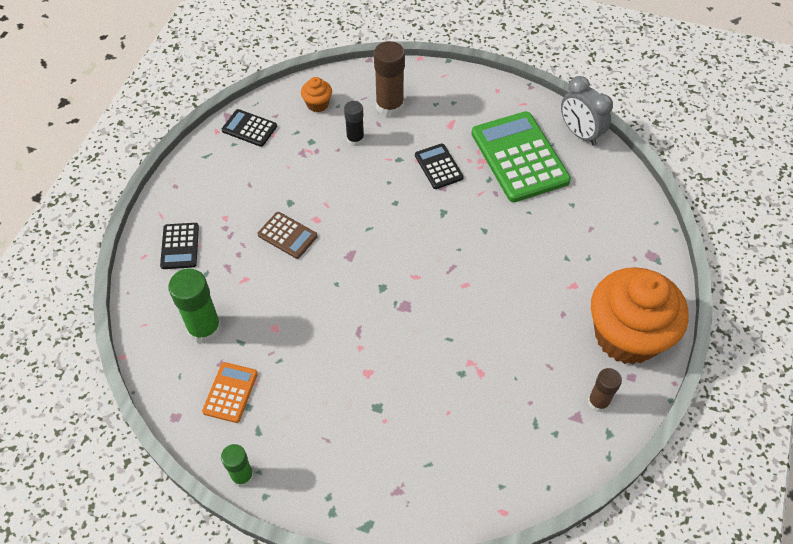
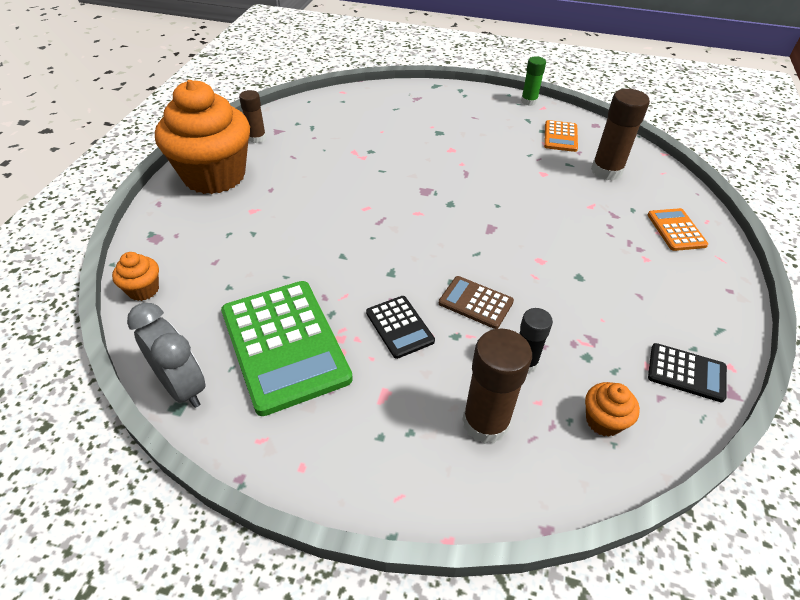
camera: 175 degrees right, 10 degrees down
(180, 246) = (676, 230): black calculator -> orange calculator
(204, 328) = (606, 171): green glue stick -> brown glue stick
(287, 235) = (566, 243): brown calculator -> brown calculator (475, 302)
(637, 204) = (143, 290): none -> orange cupcake

